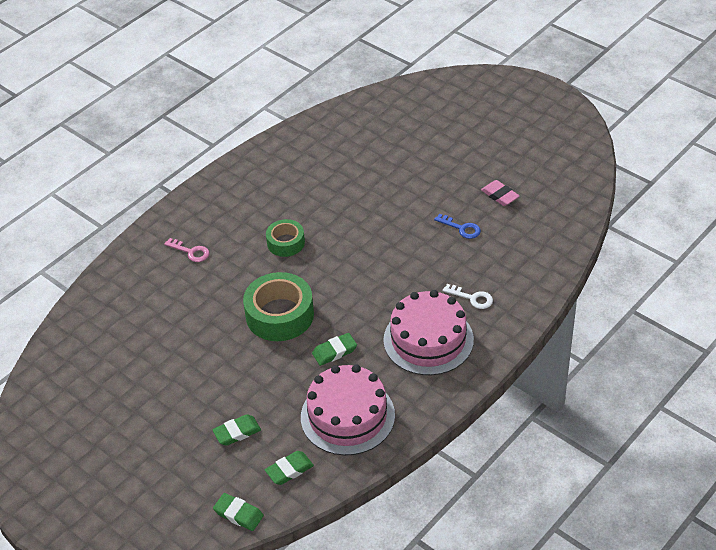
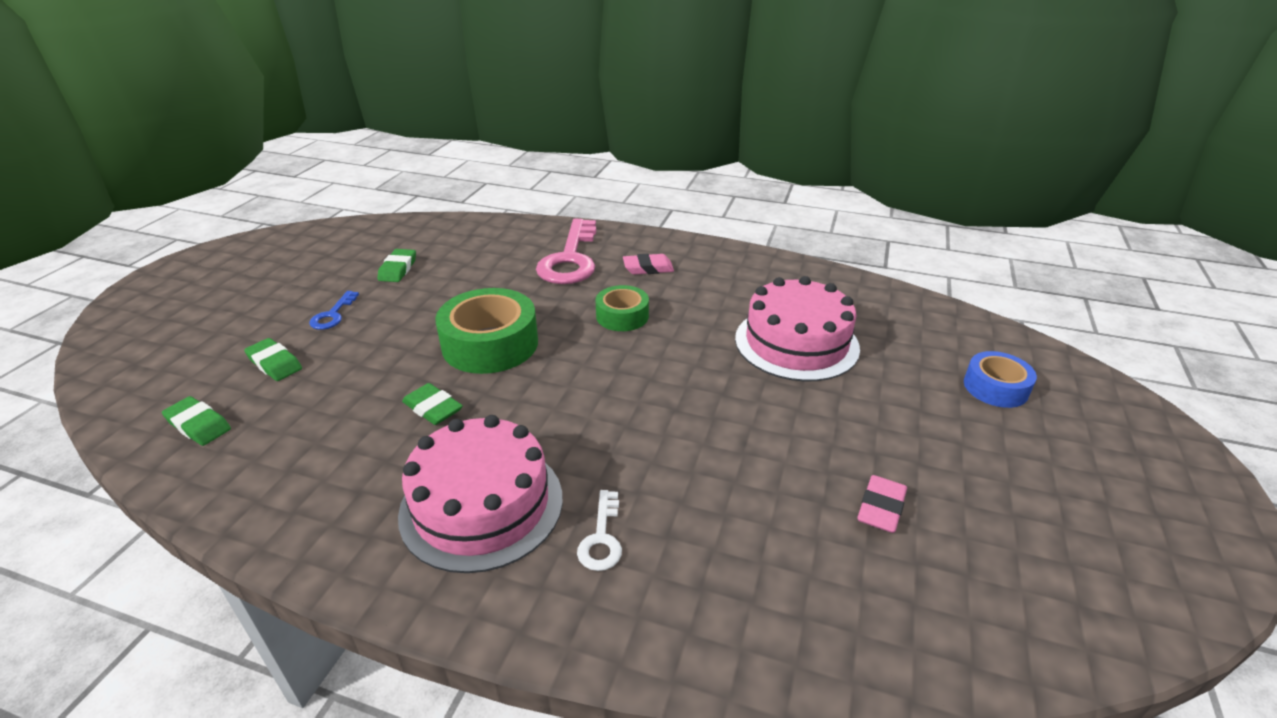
camera: 65 degrees right, 10 degrees down
(191, 252) = (570, 259): pink key -> pink key, size x2.15
(232, 213) = (648, 268): none -> pink eraser
(238, 514) = (126, 401): green eraser -> green eraser (398, 269)
(347, 416) = (302, 455): pink cake -> pink cake (796, 343)
(442, 116) = (995, 387): none -> blue tape
(461, 228) = (762, 478): blue key -> blue key (333, 315)

